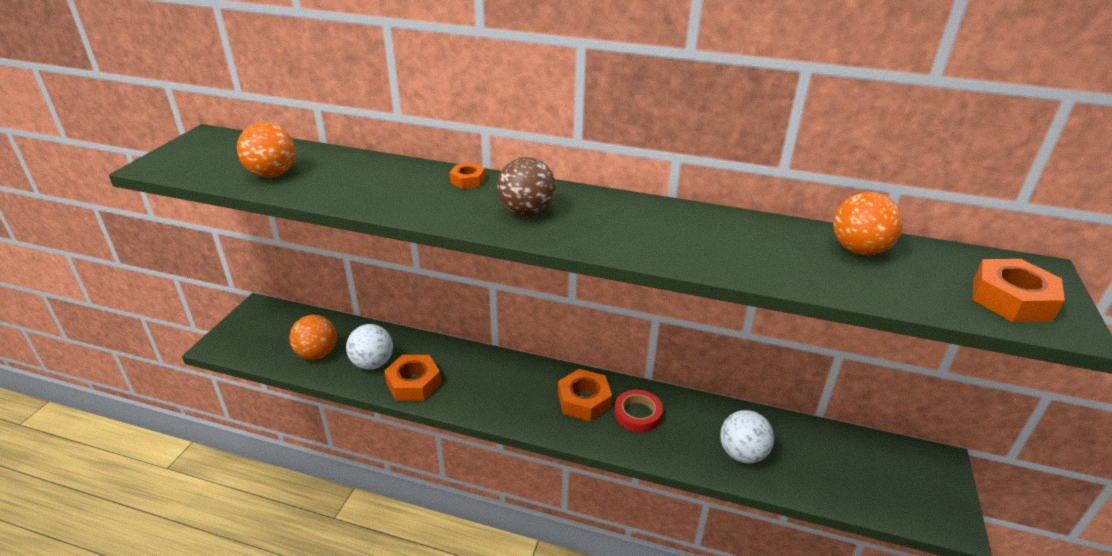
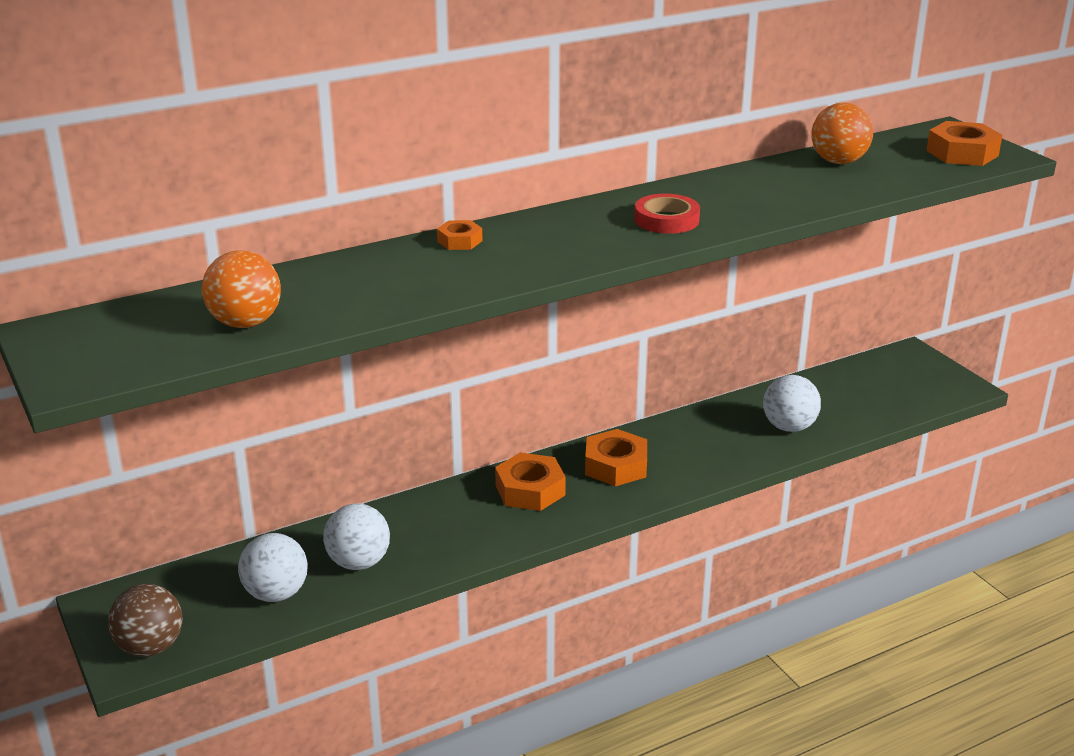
camera: 45 degrees left, 5 degrees down
(317, 353) = (276, 594): orange ball -> white ball
(413, 383) = (435, 550): orange nut -> orange nut (530, 490)
(526, 212) = (569, 241): brown ball -> brown ball (150, 647)
(637, 414) = (674, 448): red tape -> red tape (666, 220)

